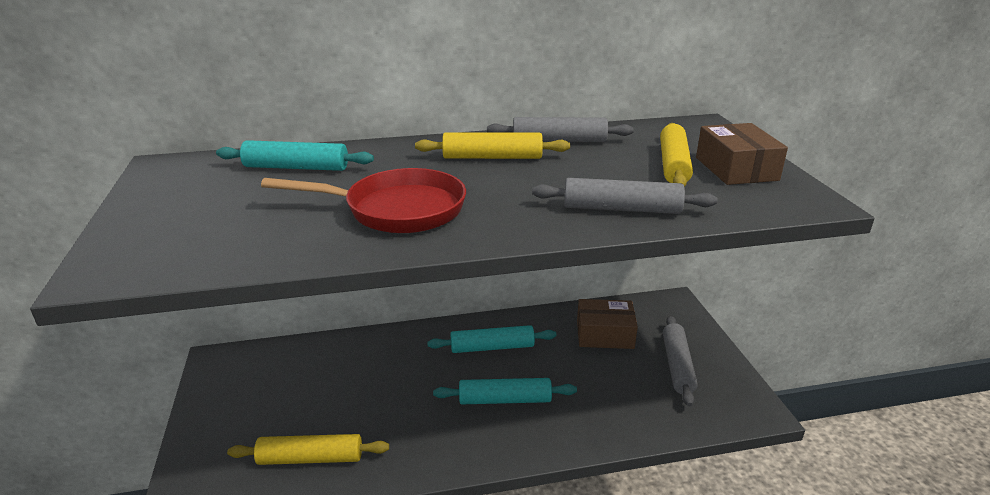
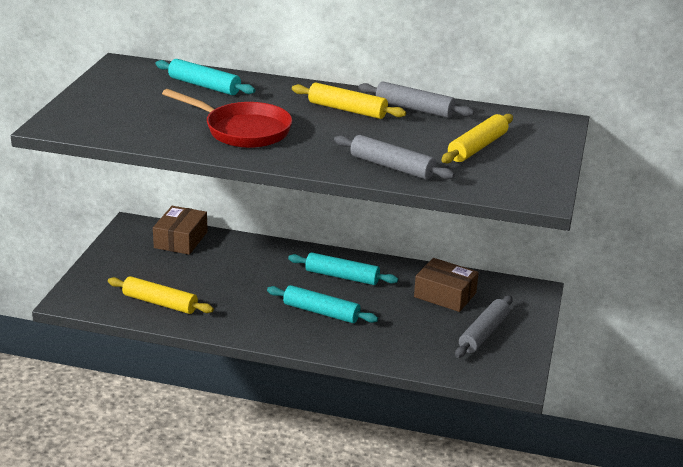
camera: 25 degrees right, 0 degrees up
(736, 169) = (522, 162): brown box -> brown box (180, 240)

